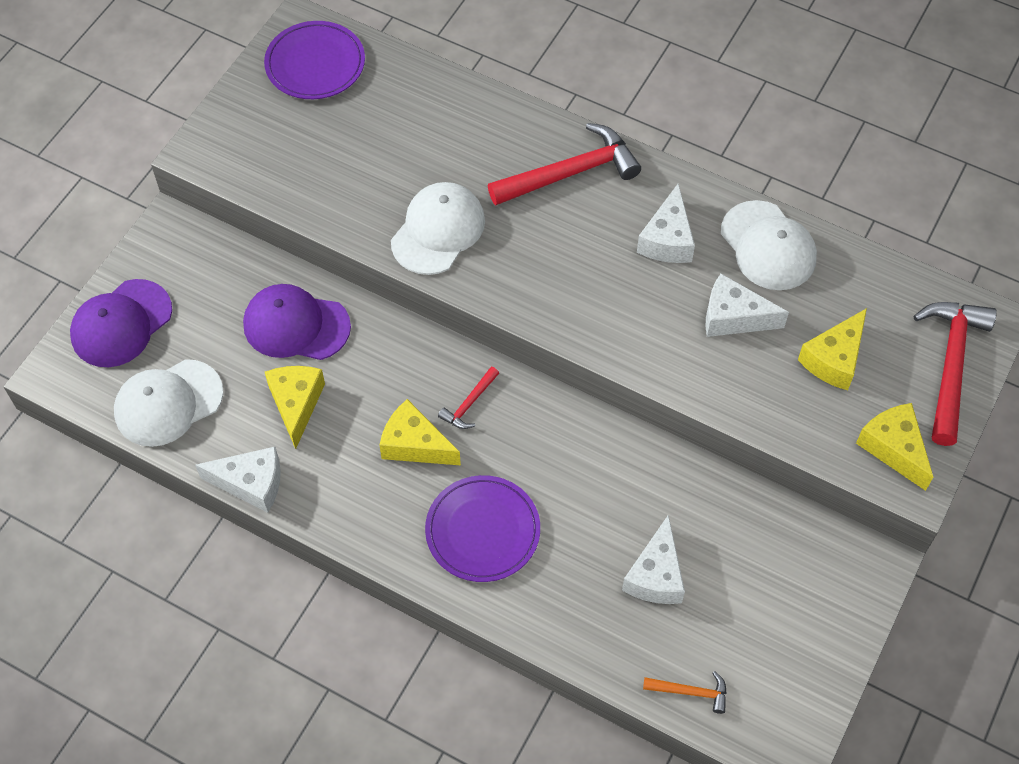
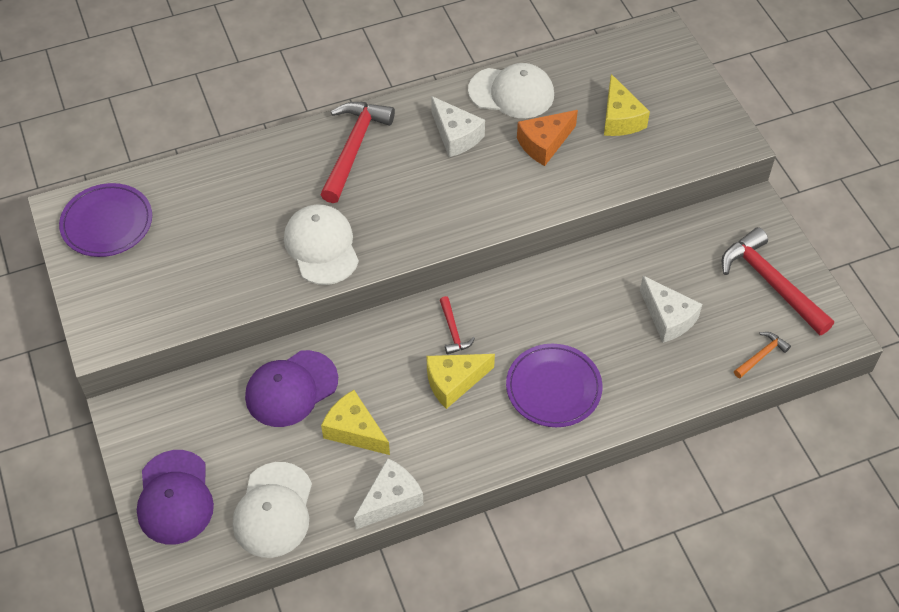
camera: 50 degrees left, 5 degrees down
(733, 317) = (544, 144): white cheese -> orange cheese
(893, 448) = (704, 135): yellow cheese -> none
(950, 365) = (675, 71): red hammer -> red hammer (771, 283)

